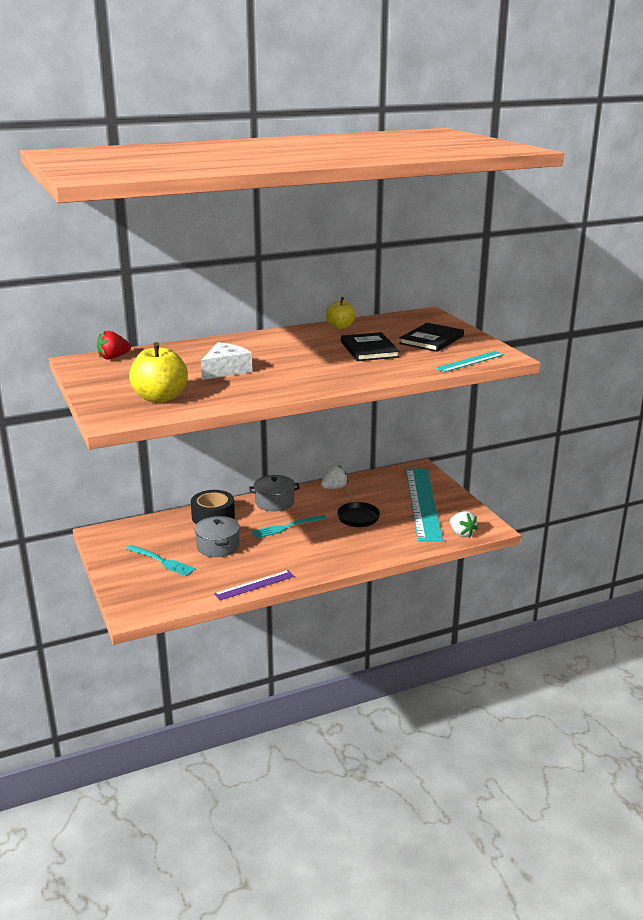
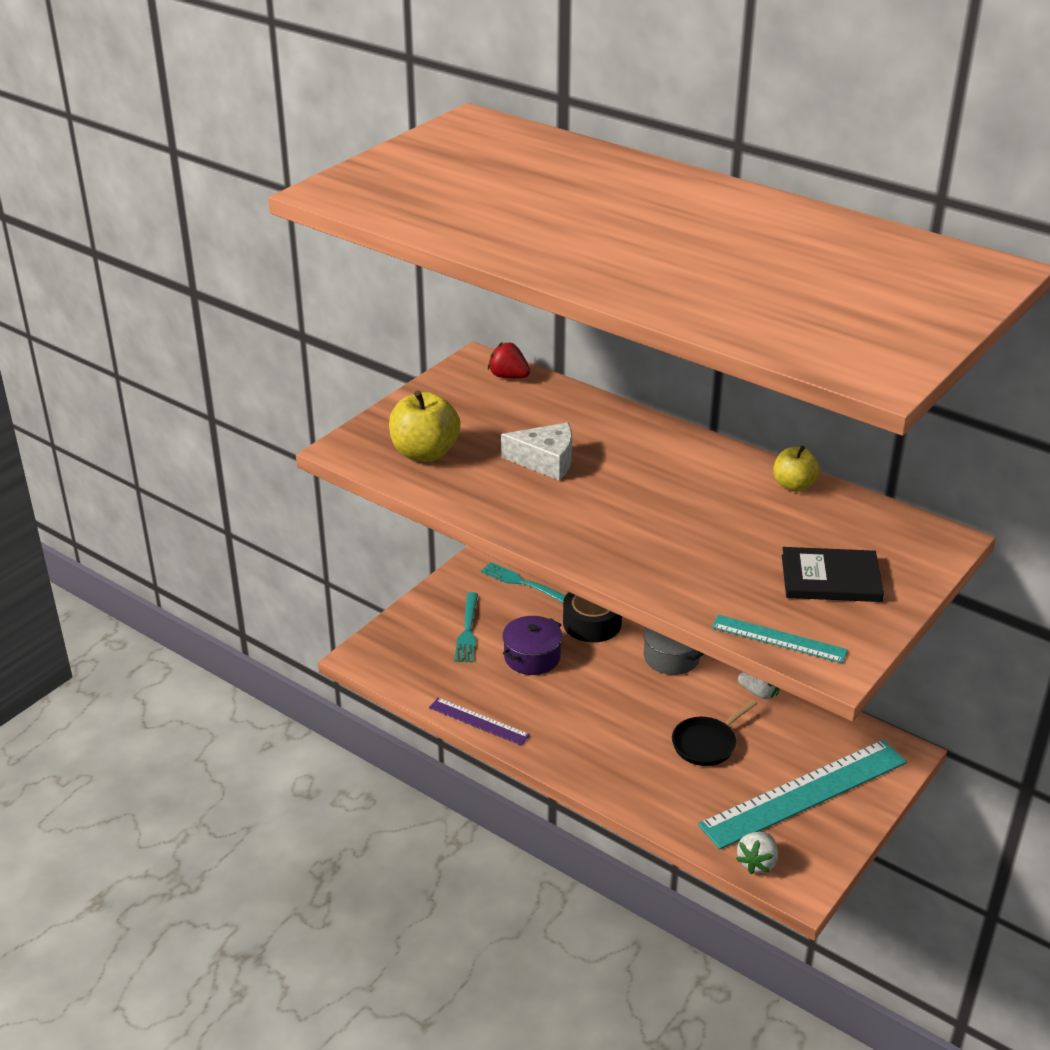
camera: 60 degrees right, 10 degrees up
(218, 546) = (532, 657): grey pot -> purple pot
(286, 527) = (623, 692): turquoise fork -> turquoise fork (522, 583)
(369, 349) = (730, 538): black book -> none

